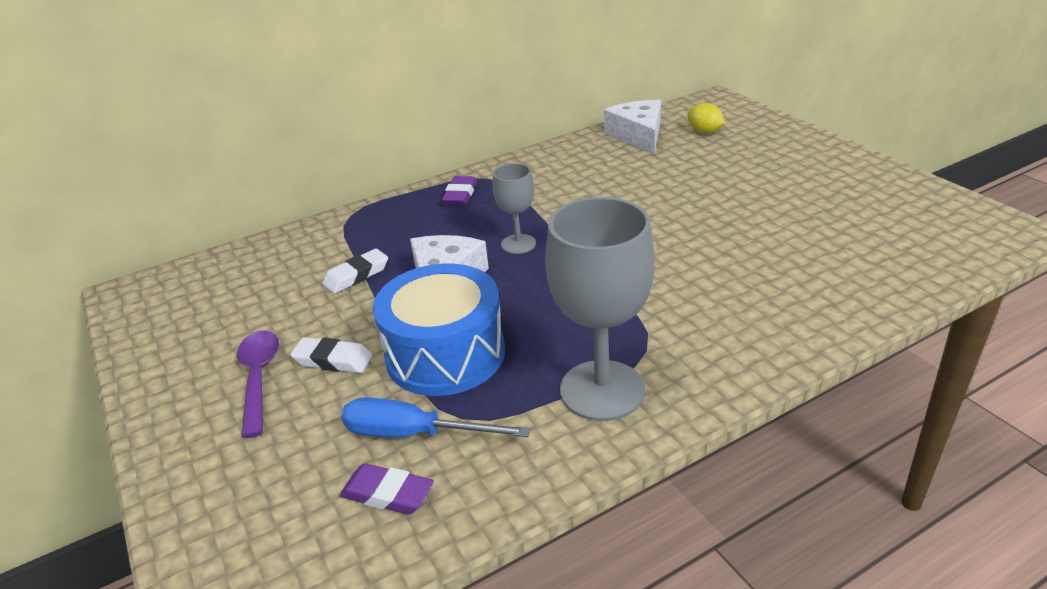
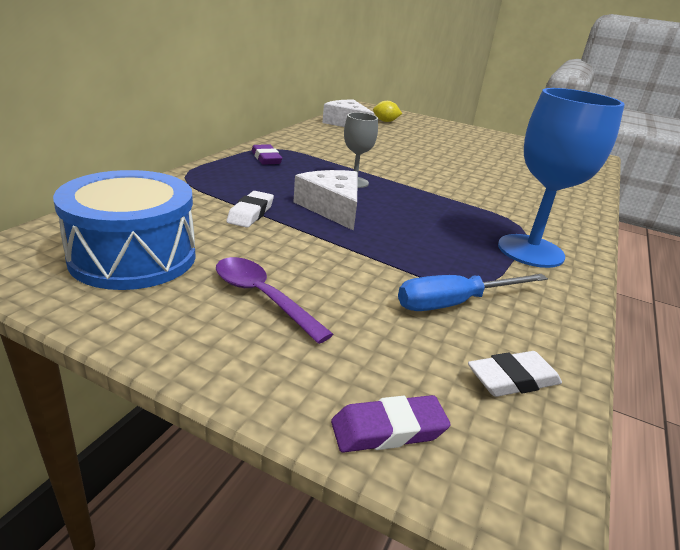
camera: 40 degrees left, 5 degrees down
(333, 360) = (315, 271): white eraser -> white eraser (512, 379)
(387, 494) = (497, 346): purple eraser -> purple eraser (388, 430)
(445, 354) = (401, 250): blue drum -> blue drum (133, 257)
(602, 390) = (530, 251): grey goblet -> blue goblet

